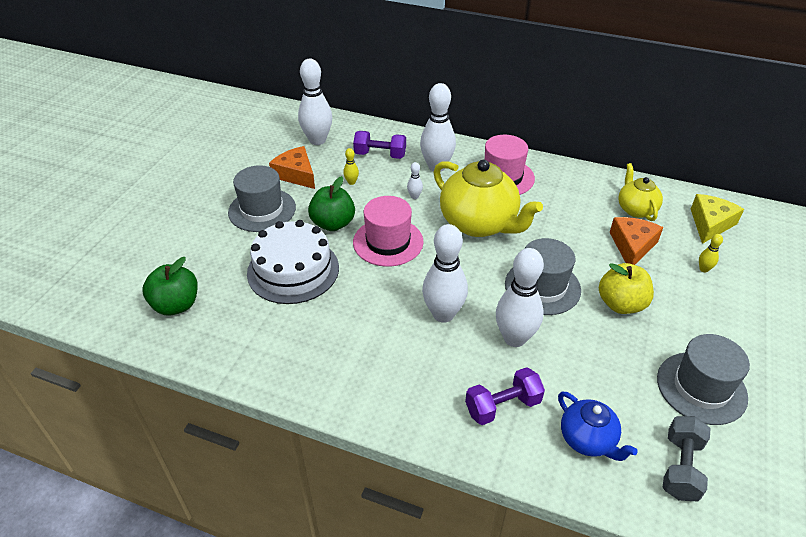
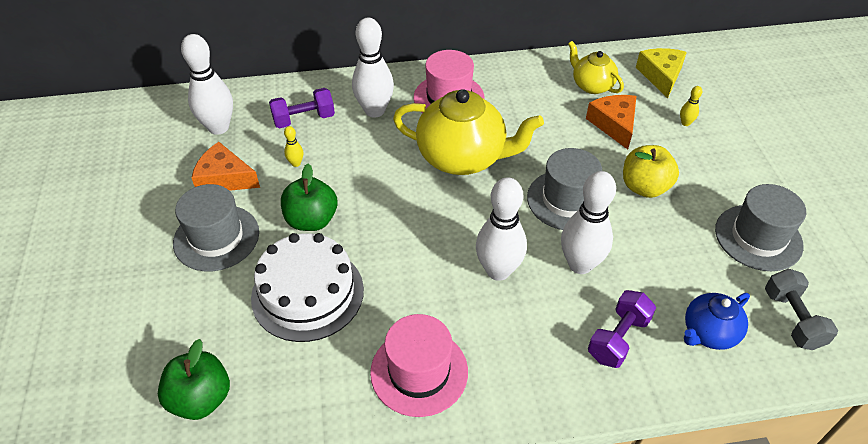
camera: 30 degrees left, 5 degrees up
(388, 242) = (386, 216): pink hat -> pink hat (419, 372)
(414, 196) = (376, 153): white bowling pin -> none
(588, 440) = (708, 333): blue teapot -> blue teapot turned 120 degrees clockwise

